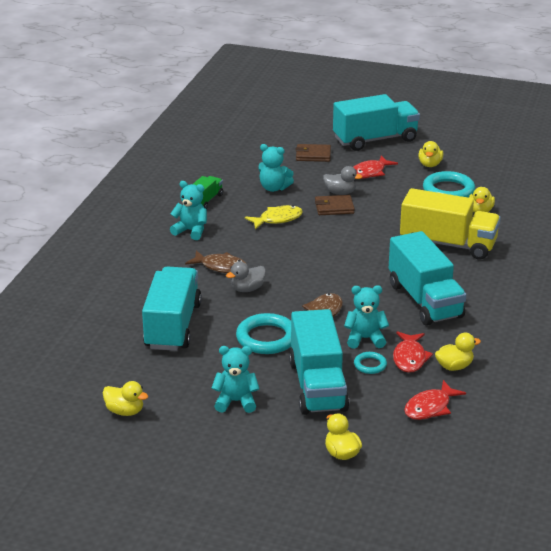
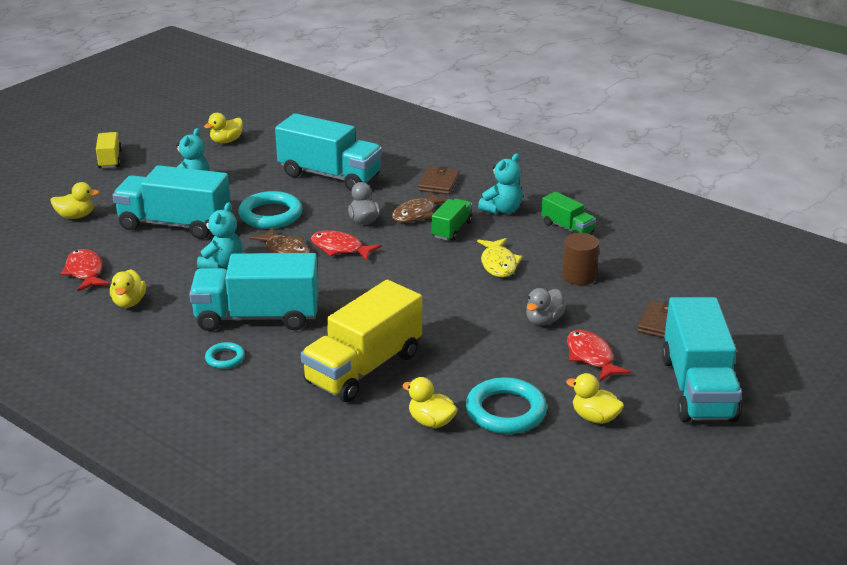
camera: 110 degrees right, 0 degrees up
(209, 480) = (110, 159): none -> yellow truck
(237, 246) = (452, 229): none -> green truck
(274, 188) = (579, 276): turquoise teddy bear -> brown cylinder
(334, 207) = (506, 307): brown wallet -> brown wallet (438, 183)
(370, 365) = (178, 257): turquoise ring -> turquoise ring (225, 358)
(409, 358) = (168, 281): red fish -> red fish (340, 248)

